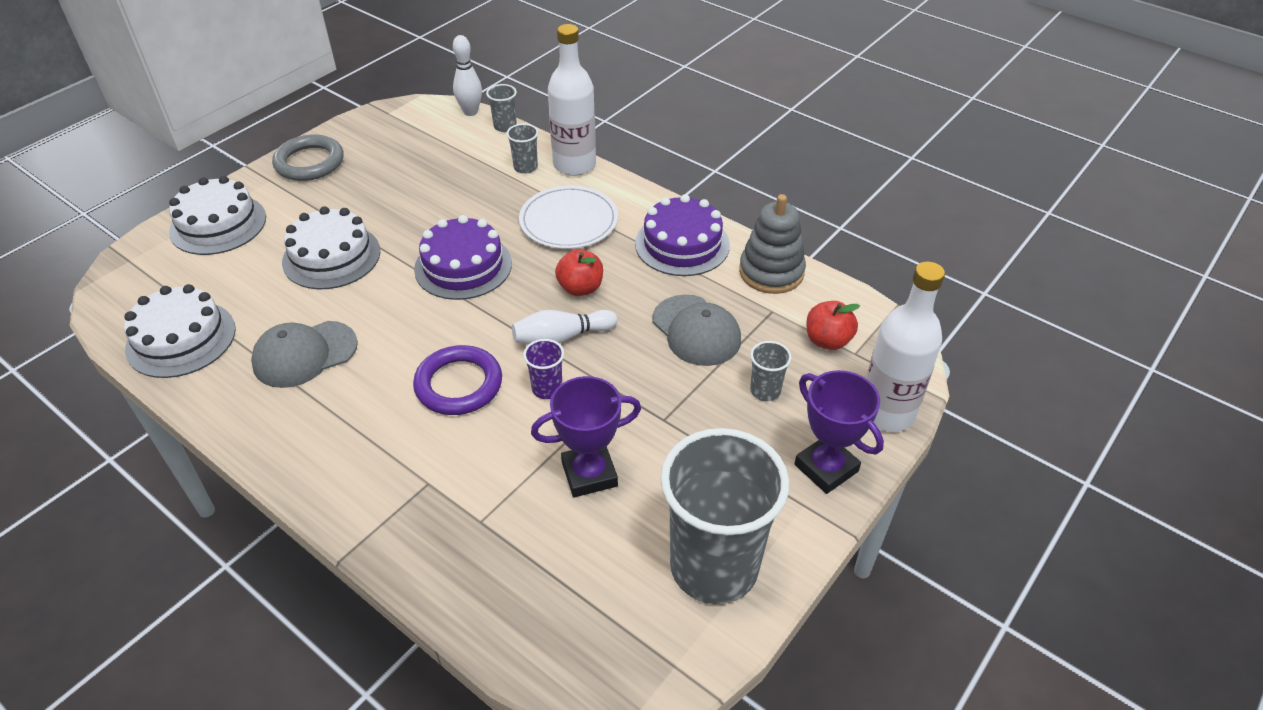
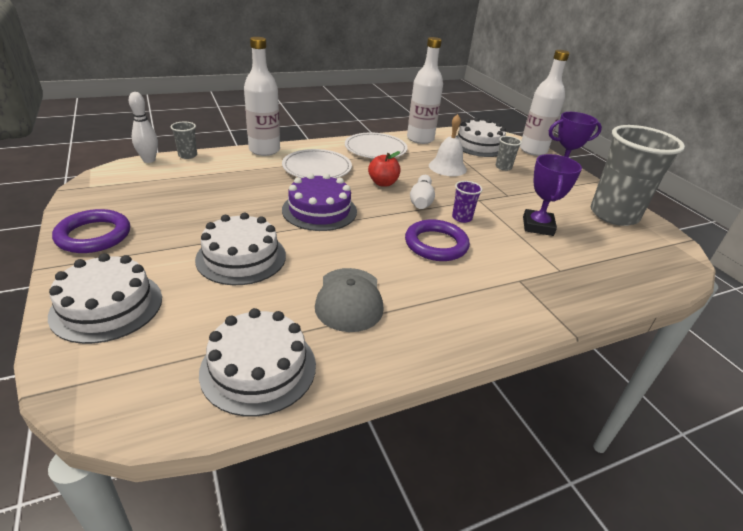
camera: 65 degrees left, 10 degrees down
(309, 162) = (94, 235): grey ring -> purple ring
(525, 167) = (244, 163): grey cup -> none
(682, 244) = (375, 149): purple cake -> white plate
(696, 330) = (447, 167): grey cap -> white bell
(771, 272) = (420, 139): grey stacking toy -> white bottle
(827, 340) = (479, 145): red apple -> white cake

